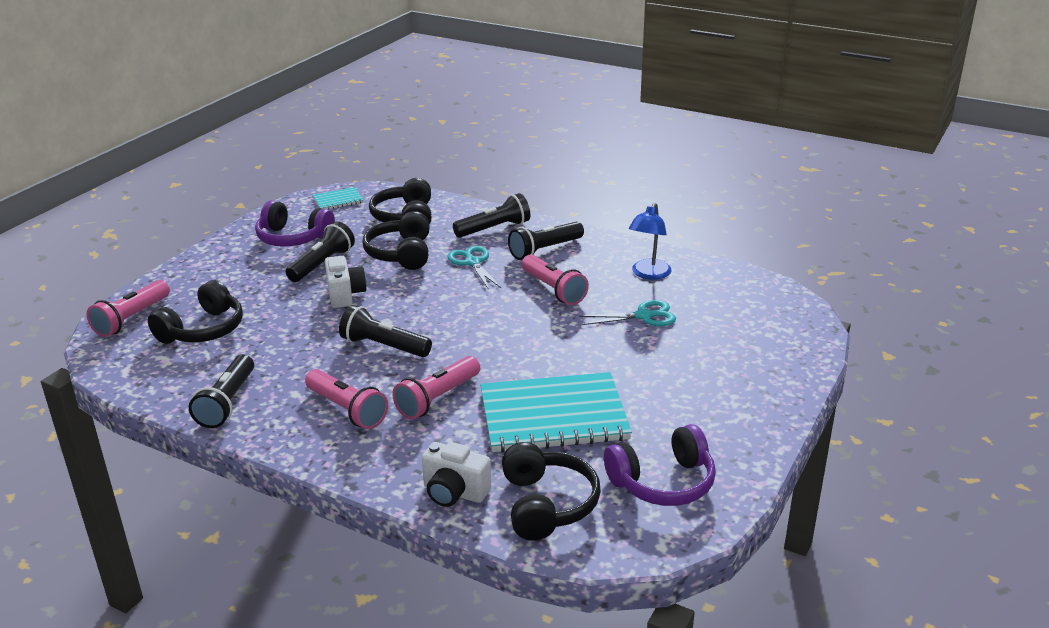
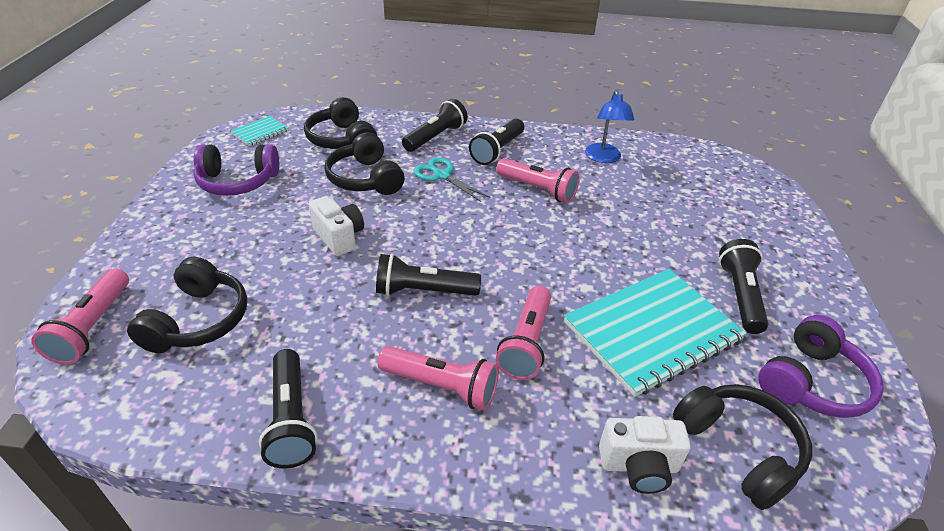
camera: 25 degrees left, 10 degrees up
(322, 264) = (290, 206): black flashlight -> black flashlight (740, 295)
(644, 316) = (635, 200): turquoise scissors -> none

